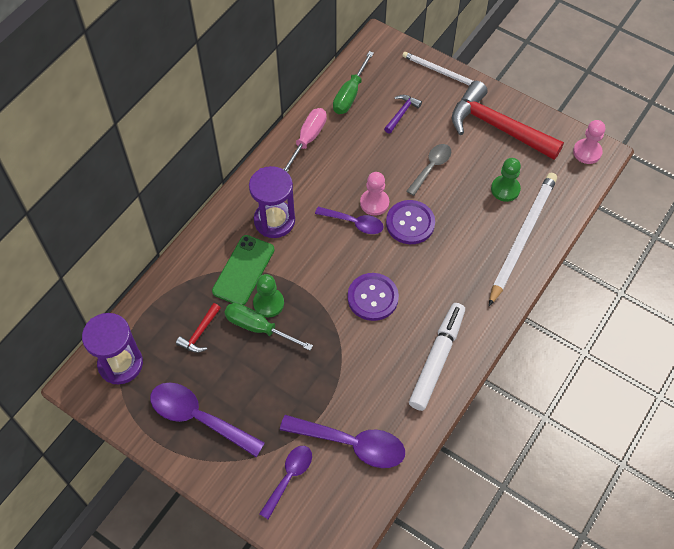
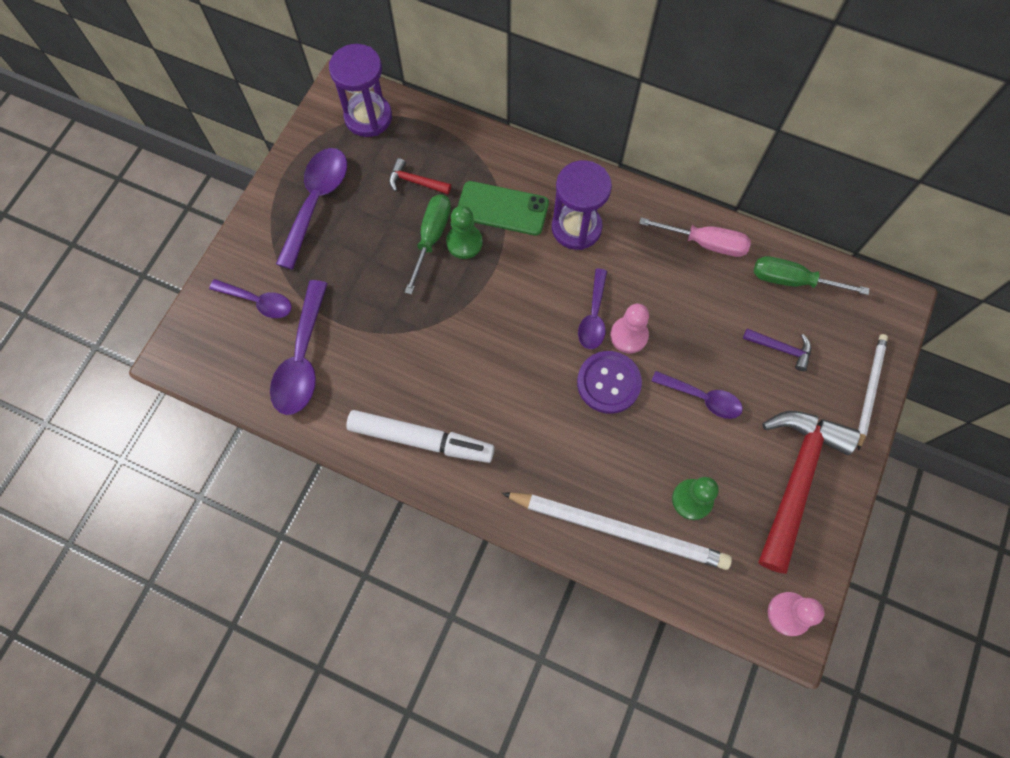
camera: 80 degrees right, 10 degrees up
(372, 297) = (492, 354): purple button -> none
(431, 167) = (702, 398): grey spoon -> purple spoon

